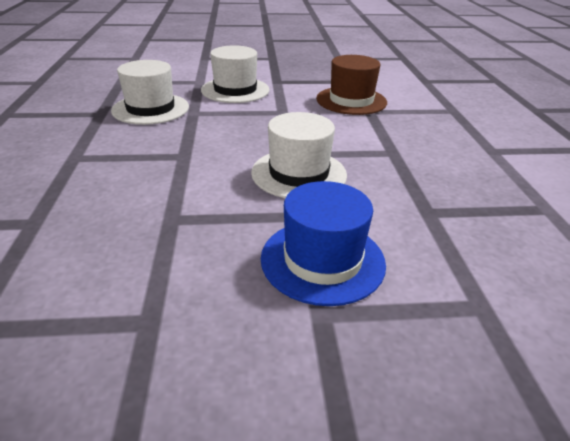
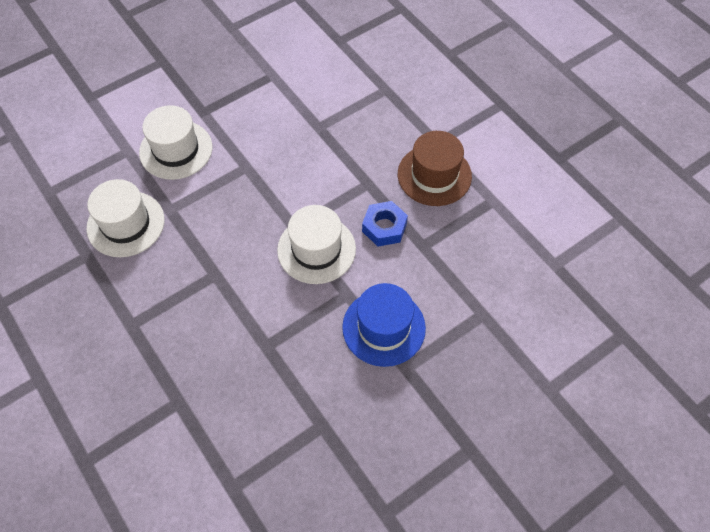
camera: 30 degrees left, 25 degrees up
(351, 100) = (293, 116): brown hat -> brown hat (434, 175)
(388, 184) = (384, 227): none -> blue nut

